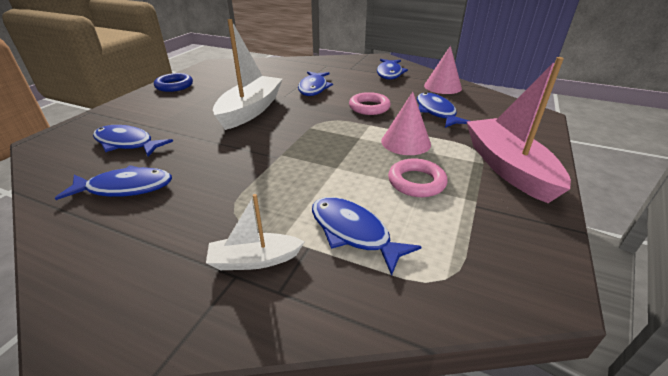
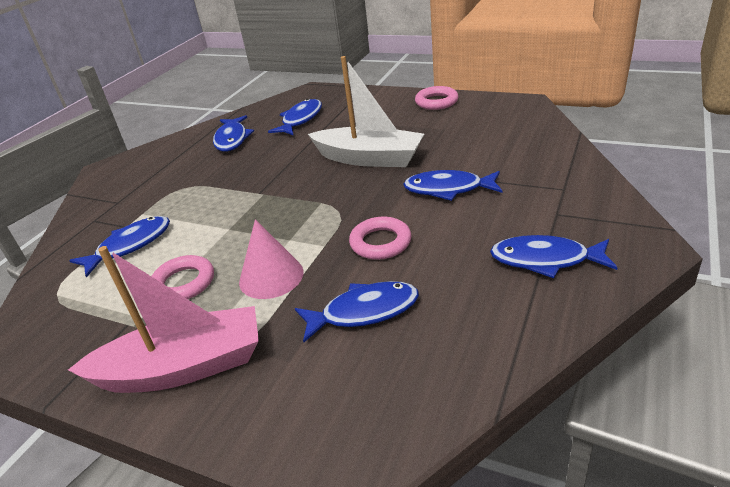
camera: 95 degrees right, 0 degrees up
(174, 86) = (436, 102): blue ring -> pink ring
(254, 260) = (126, 206): white boat -> none
(442, 87) = (487, 330): pink cone -> none

